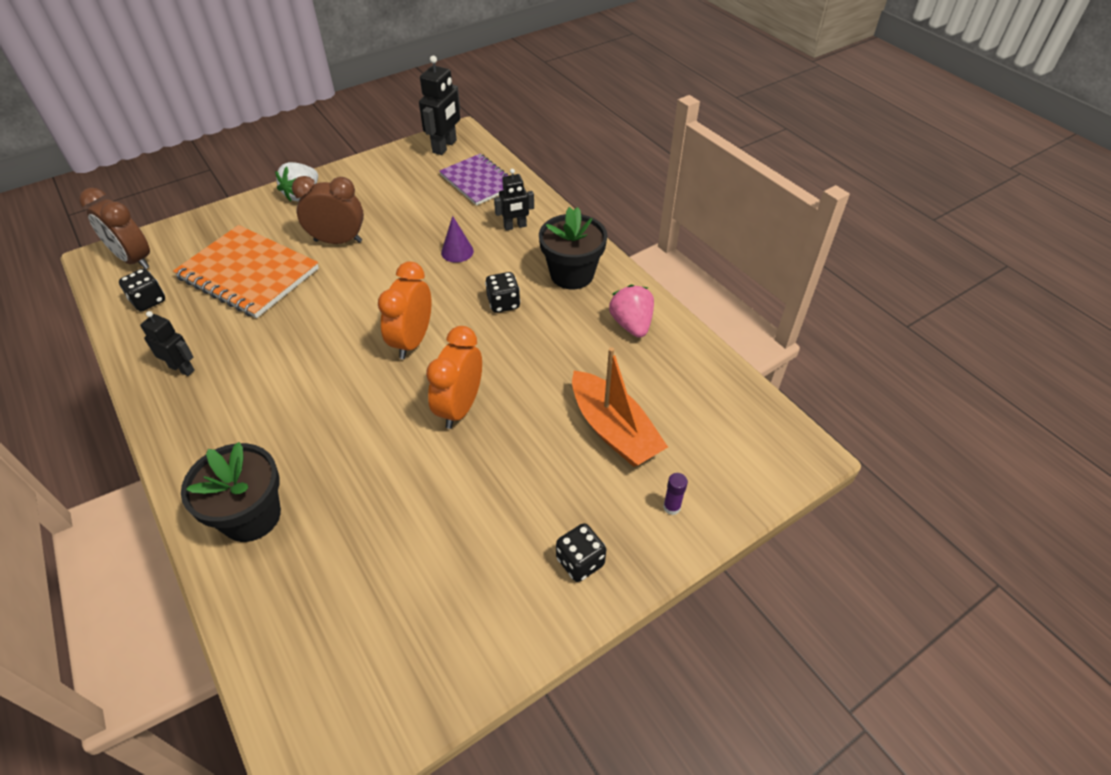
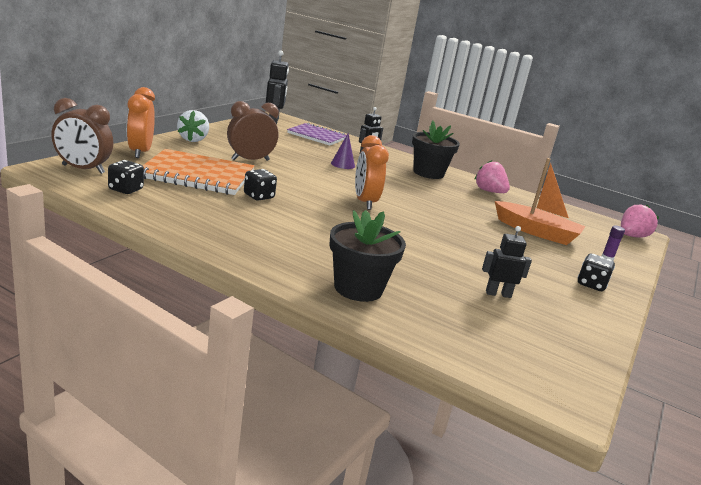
camera: 30 degrees left, 25 degrees down
(182, 368) = (202, 222): black robot -> black robot (498, 294)
(460, 407) = (435, 228): orange clock -> orange clock (140, 152)
(503, 303) = (402, 185): black dice -> black dice (259, 196)
(779, 458) = (631, 236): none -> pink strawberry

